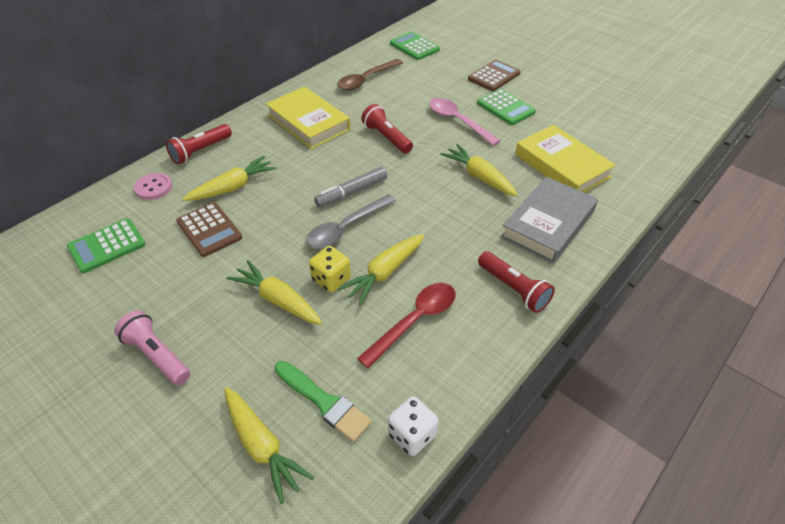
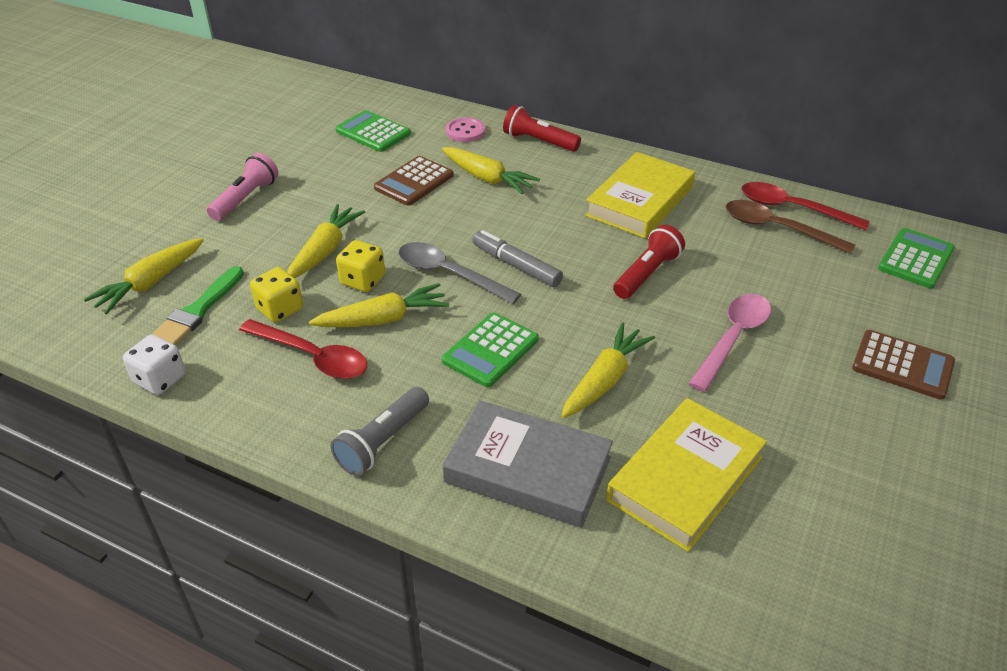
camera: 75 degrees right, 5 degrees down
(347, 338) = (280, 309): none -> yellow dice
(349, 69) = (792, 208): none -> red spoon
(384, 273) = (383, 319): yellow carrot -> yellow carrot turned 135 degrees clockwise
(505, 108) = (811, 391): green calculator -> green calculator (490, 350)
(513, 289) = (383, 441): red flashlight -> grey flashlight

